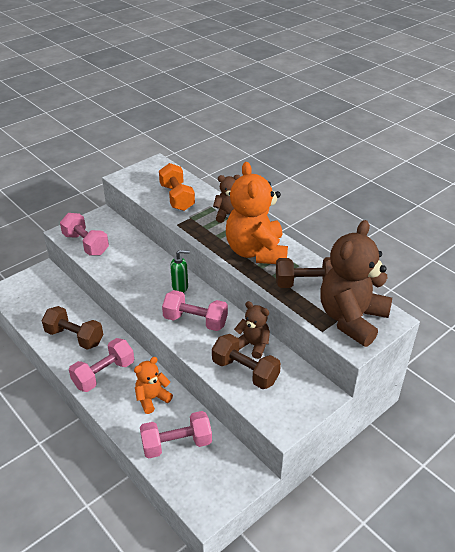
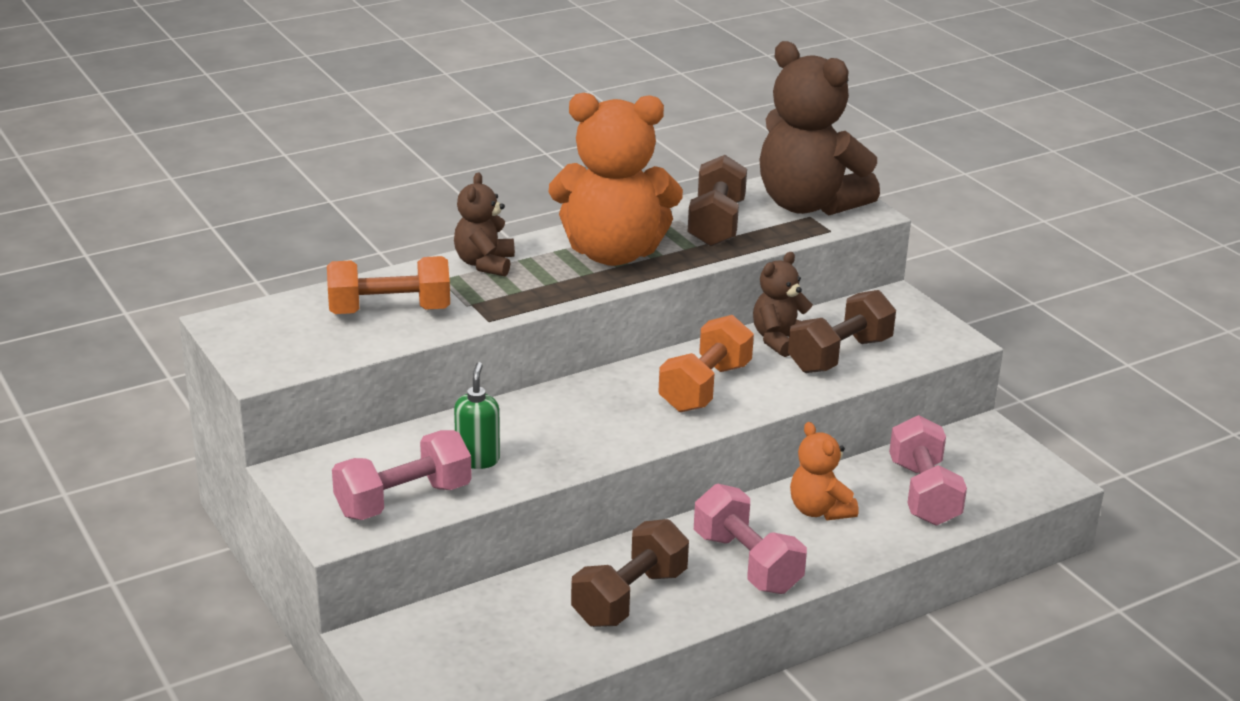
camera: 80 degrees left, 10 degrees down
(180, 287) = (603, 394): green soap dispenser -> green soap dispenser (477, 459)
(195, 321) = (705, 387): pink dumbbell -> orange dumbbell

